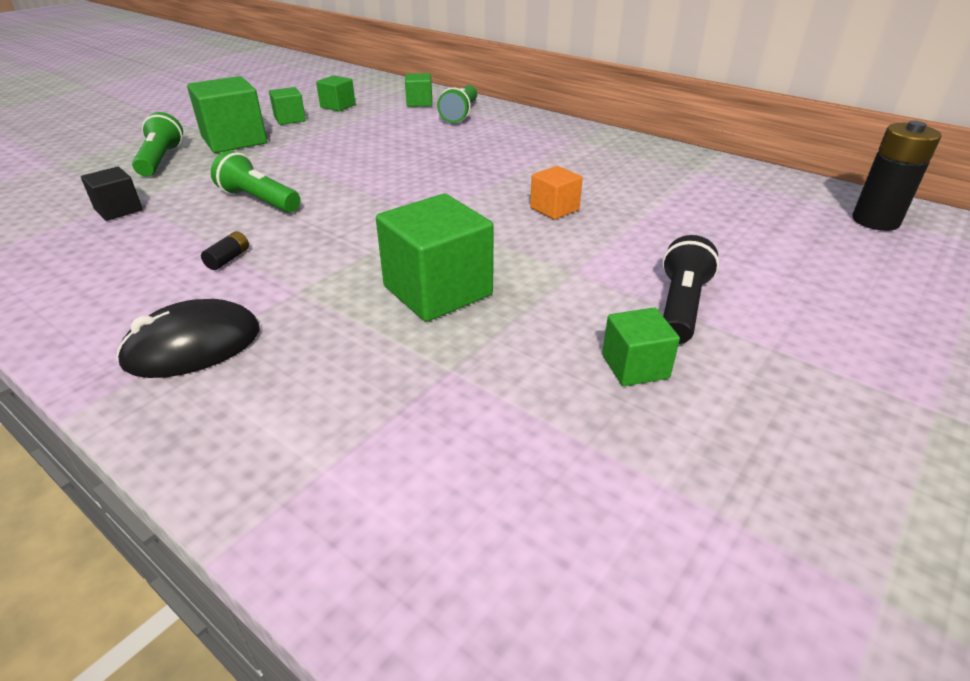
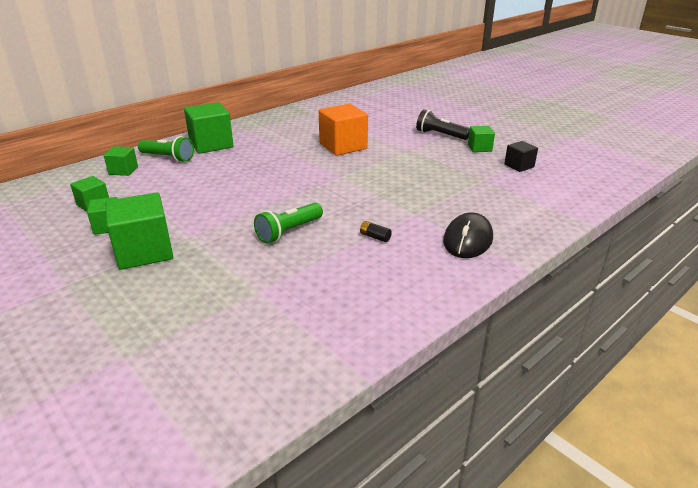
camera: 80 degrees left, 5 degrees down
(118, 210) = (276, 293): black cube -> black cube (519, 166)
(161, 160) = (168, 287): green flashlight -> none
(193, 346) = (467, 240): black mouse -> black mouse turned 45 degrees clockwise
(437, 291) = (421, 179): green cube -> green cube (211, 144)
(554, 209) = (343, 146): orange cube -> orange cube, size x1.83
(875, 221) = (379, 94): black battery -> none

